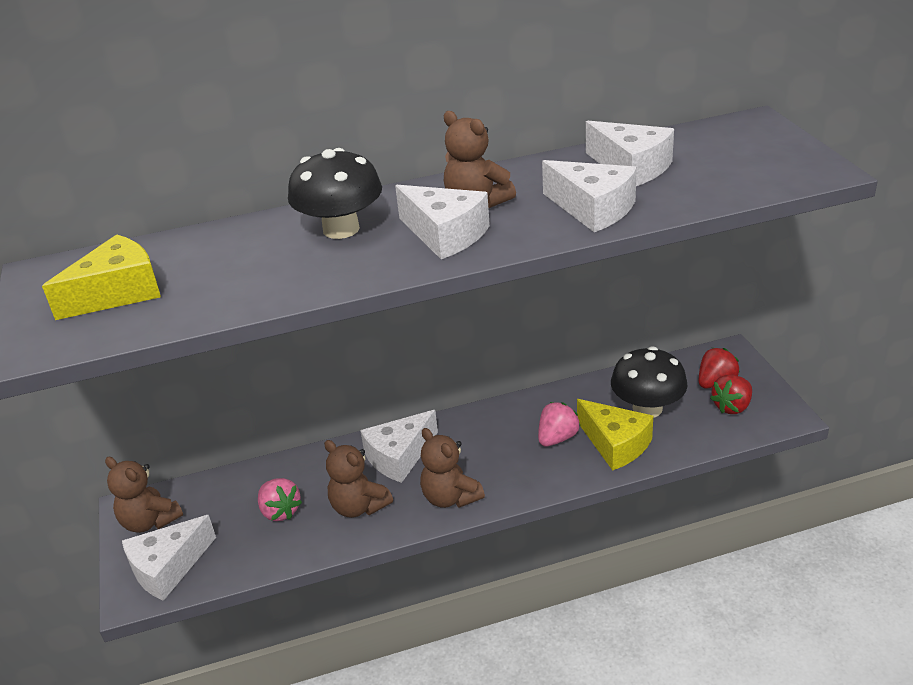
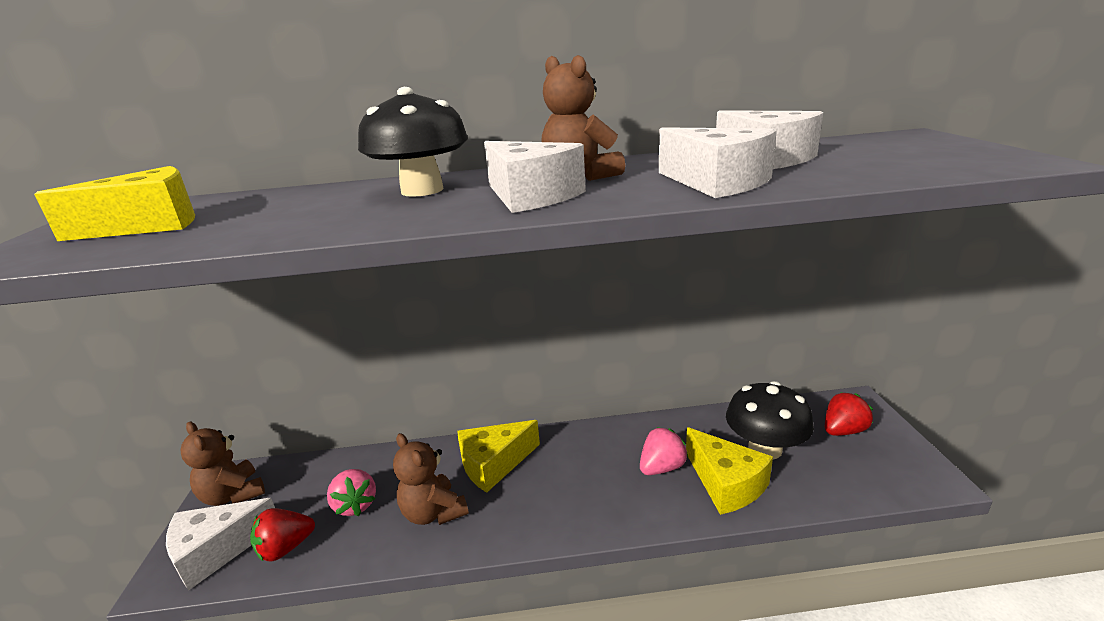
camera: 10 degrees right, 10 degrees down
(399, 456) = (494, 464): white cheese -> yellow cheese
(450, 497) = (531, 518): brown teddy bear -> none
(732, 407) = (864, 459): red strawberry -> red strawberry (286, 548)

